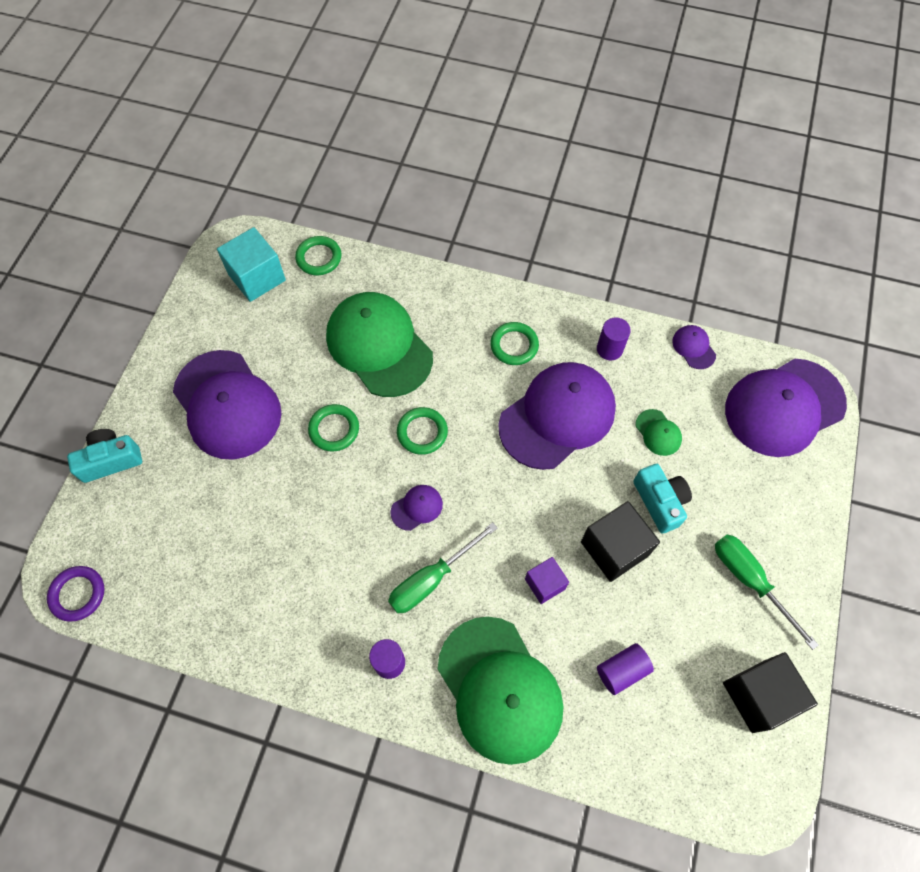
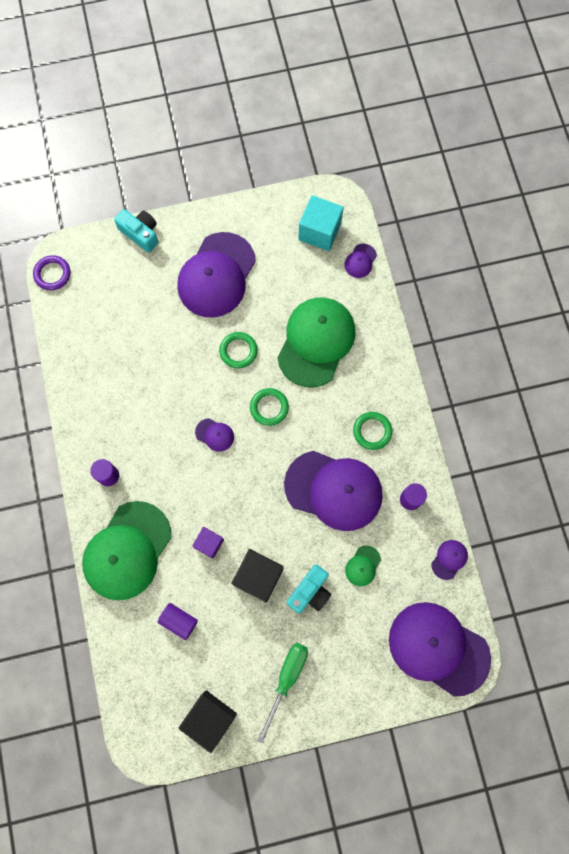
camera: 60 degrees right, 10 degrees up
(319, 258) = (360, 261): green ring -> purple cap
(431, 579) = (173, 471): green screwdriver -> none

